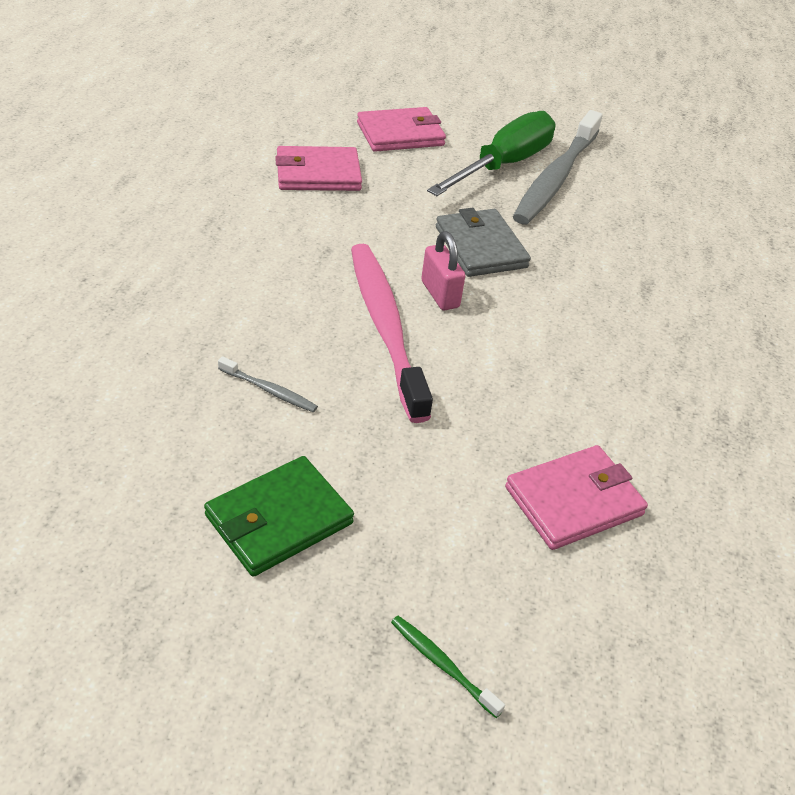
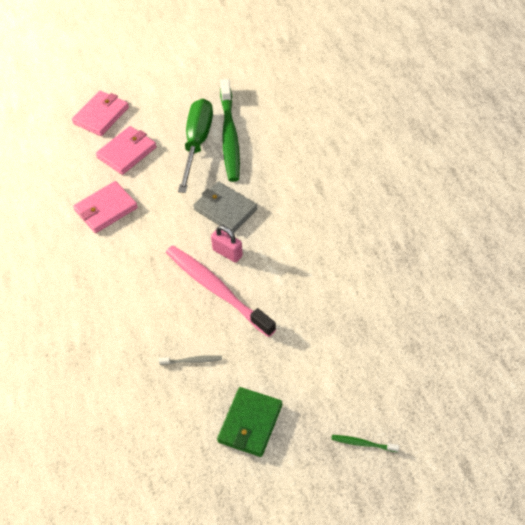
camera: 25 degrees left, 10 degrees up
(556, 177) = (229, 136): grey toothbrush -> green toothbrush
(574, 501) = (363, 332): pink wallet -> pink wallet (101, 115)

